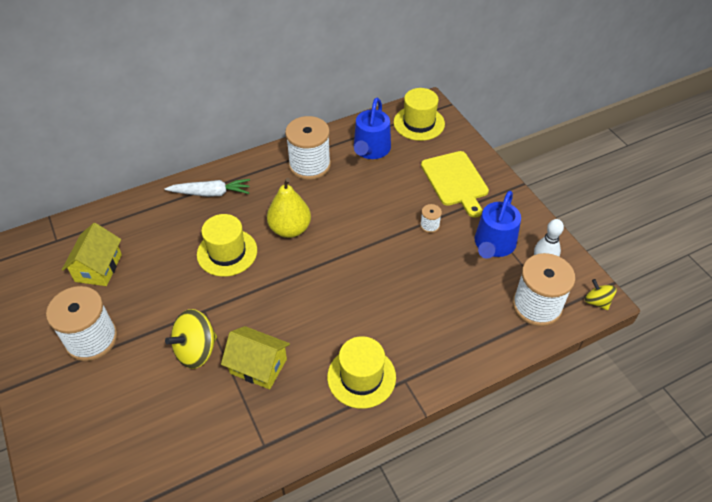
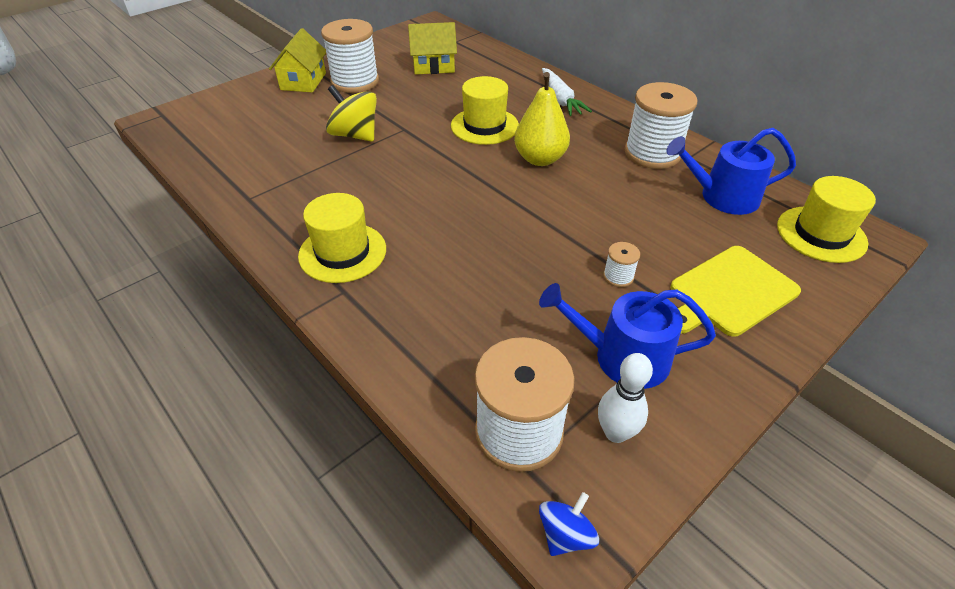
camera: 75 degrees right, 5 degrees down
(258, 366) = (344, 175): yellow house -> yellow house (303, 81)
(597, 302) = (565, 534): yellow spinning top -> blue spinning top

